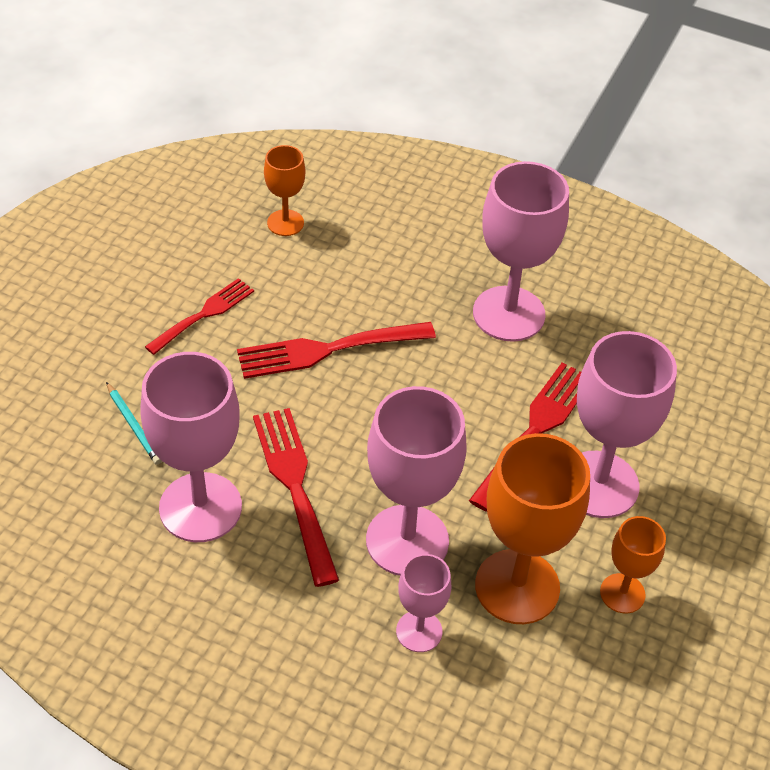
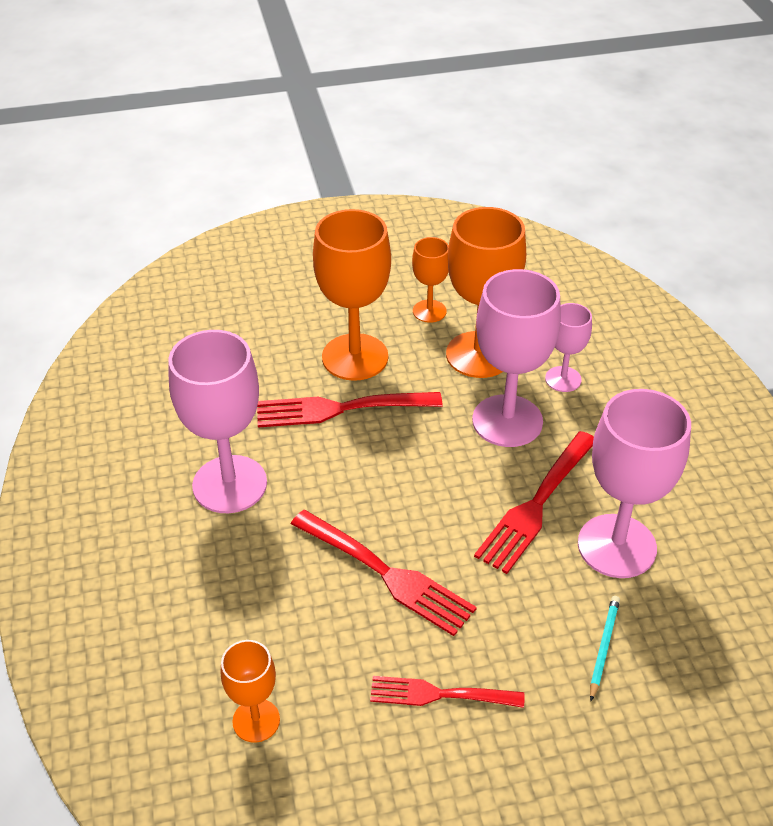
camera: 125 degrees left, 5 degrees down
(598, 484) = (355, 357): pink goblet -> orange goblet

